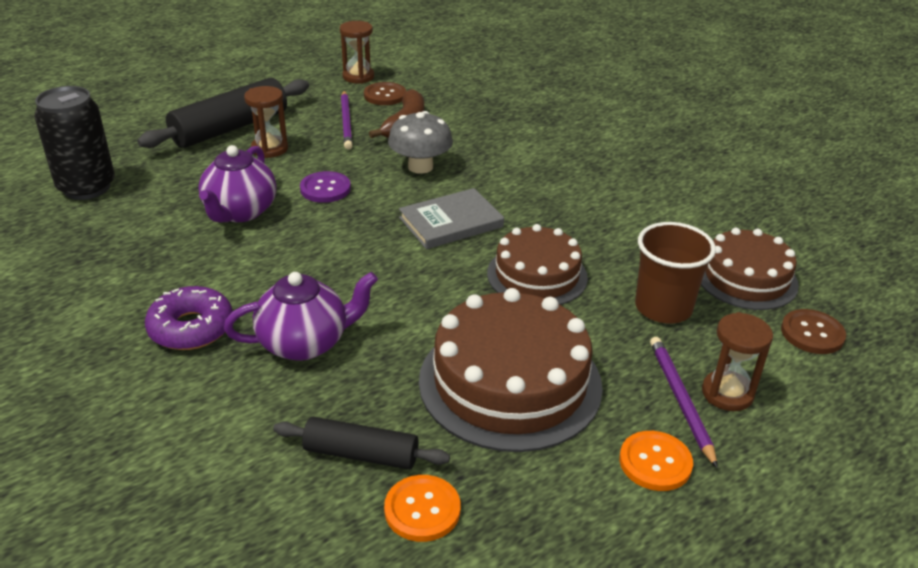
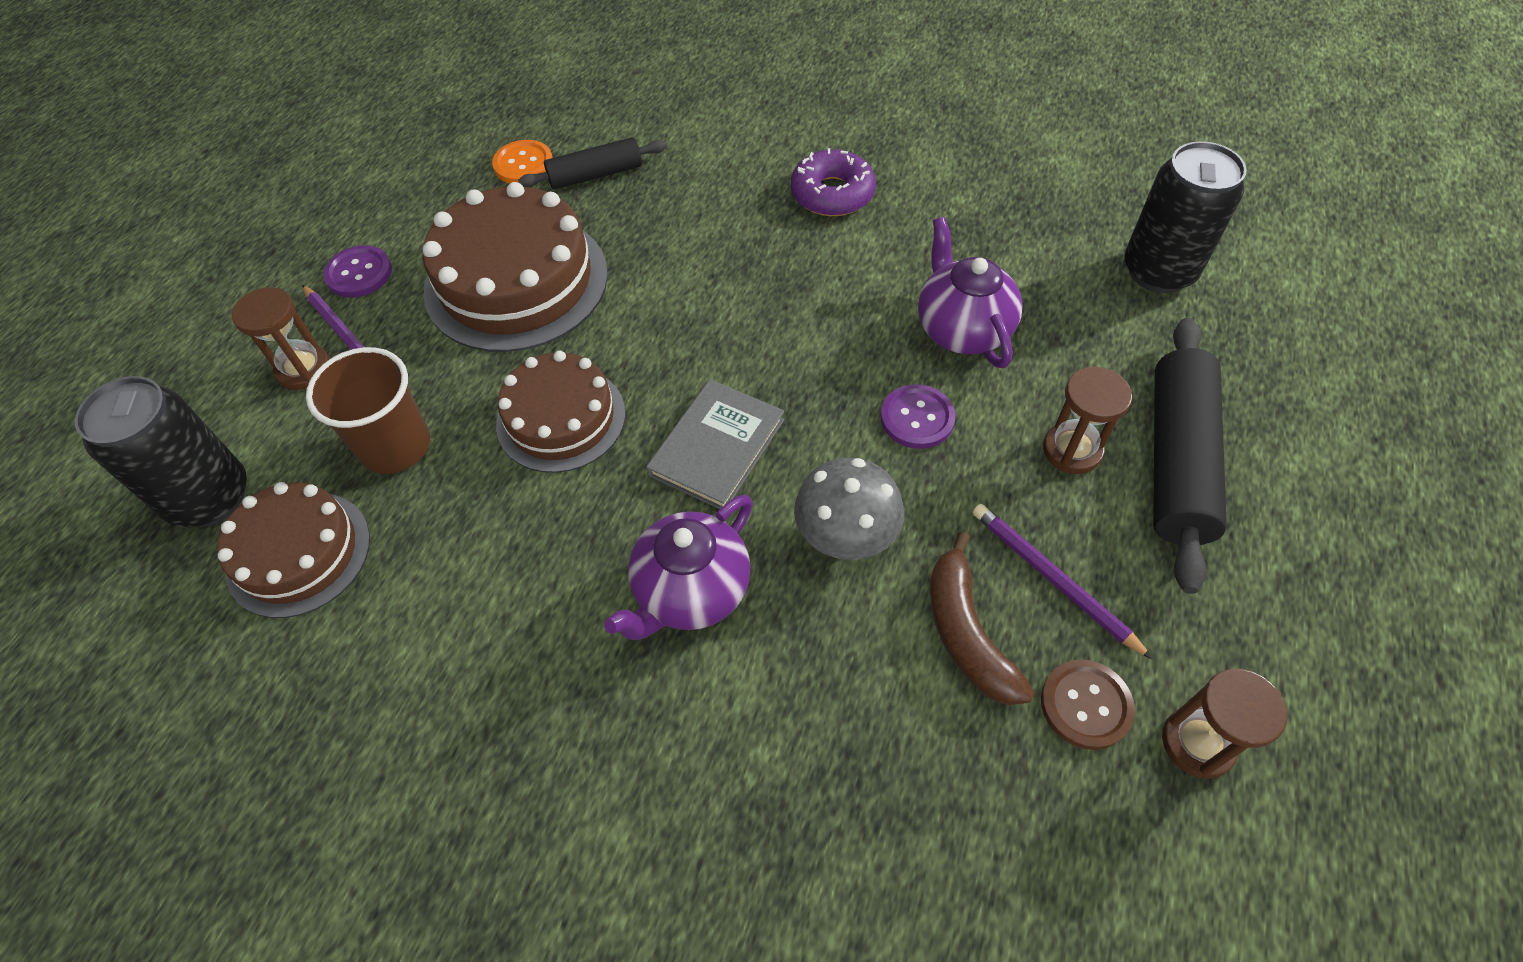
camera: 150 degrees right, 20 degrees up
(305, 343) = (724, 229): purple teapot -> purple teapot (690, 592)
(655, 462) = (359, 273): orange button -> purple button
(812, 333) = (210, 497): brown button -> black can

